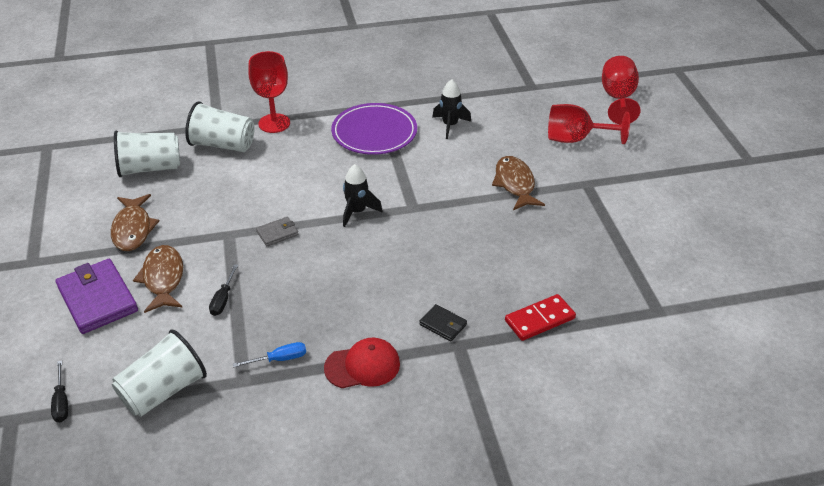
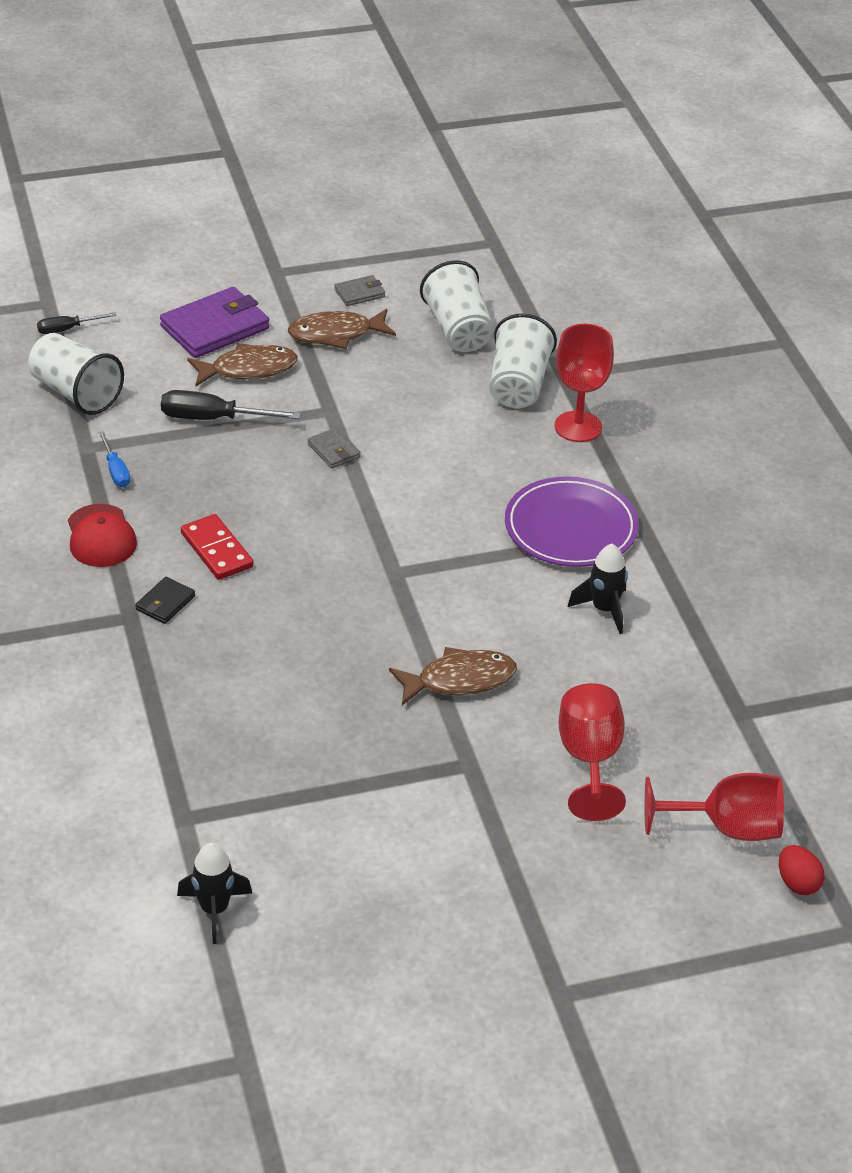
camera: 85 degrees right, 0 degrees up
(83, 215) = (359, 293): none -> grey wallet
(223, 299) = (213, 419): black screwdriver -> black screwdriver, size x1.68
(357, 212) = (382, 519): black rocket -> black rocket (214, 910)
(540, 320) = (170, 693): red domino -> red domino (216, 550)
(650, 81) = (797, 883): none -> red egg

